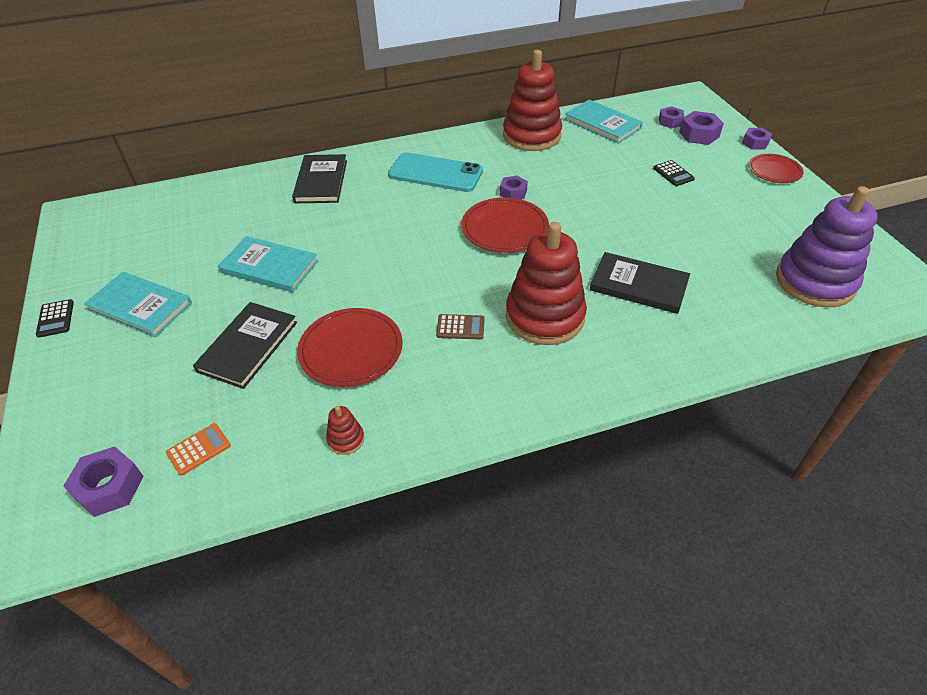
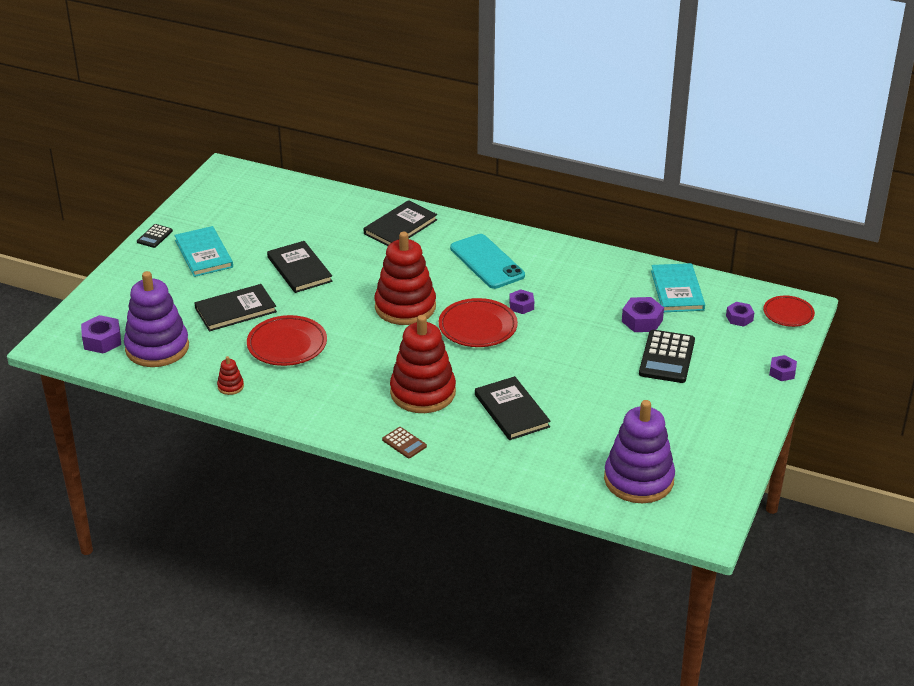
camera: 40 degrees right, 10 degrees down
(199, 449) = (157, 348): orange calculator -> purple stacking toy
(269, 267) = (299, 269): turquoise book -> black book
(460, 327) = (364, 369): brown calculator -> brown calculator (404, 443)
(531, 136) = (603, 270): red stacking toy -> red stacking toy (405, 307)
(673, 174) = (666, 357): black calculator -> black calculator, size x1.92
(699, 134) = (745, 340): purple nut -> purple nut (642, 321)
(774, 171) = (755, 400): red plate -> red plate (788, 314)

